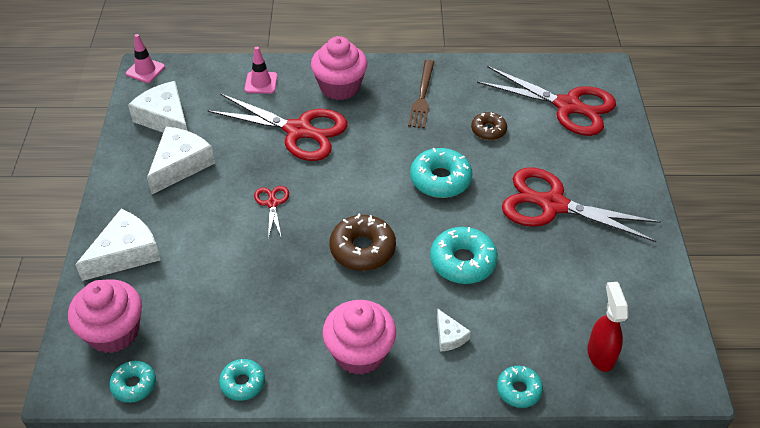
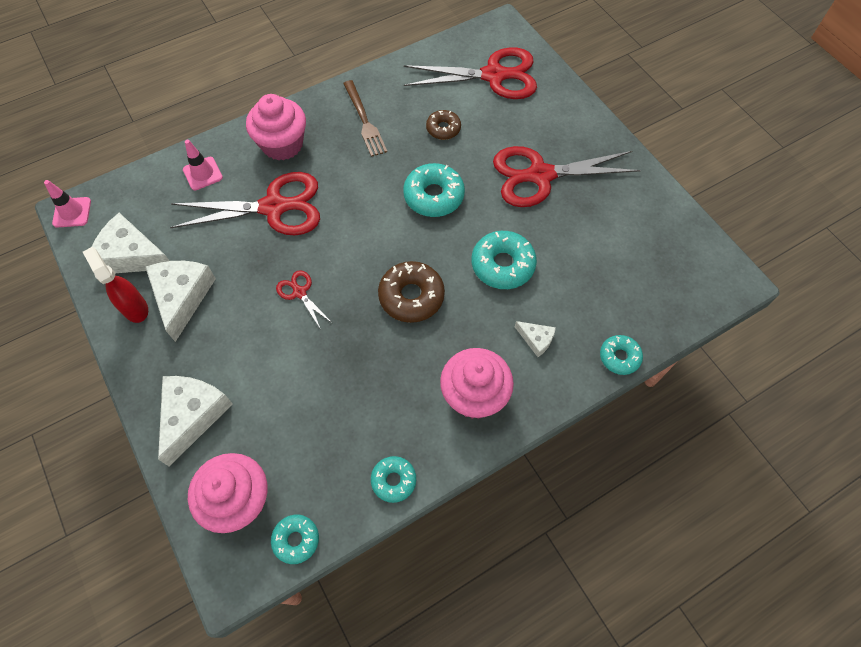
camera: 30 degrees left, 15 degrees up
(600, 354) = (659, 292): red spray bottle -> red spray bottle (135, 308)

